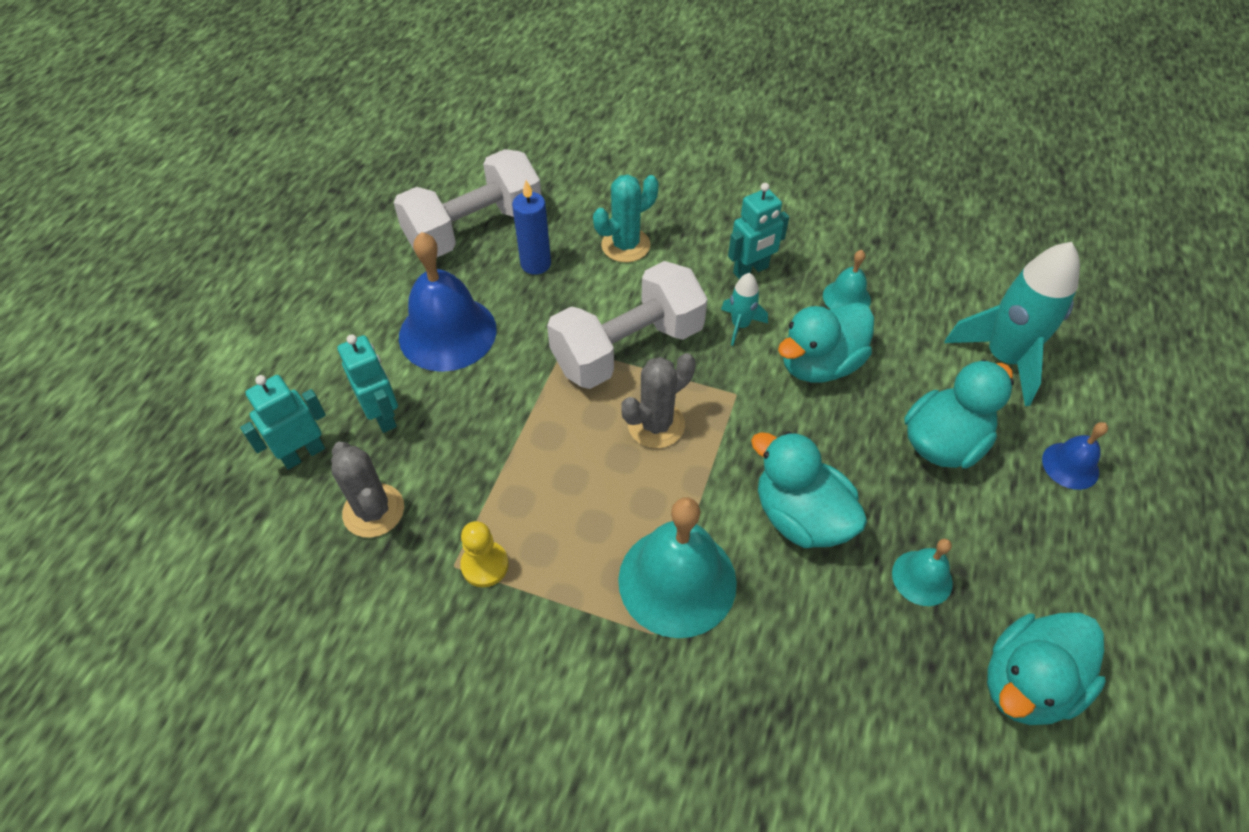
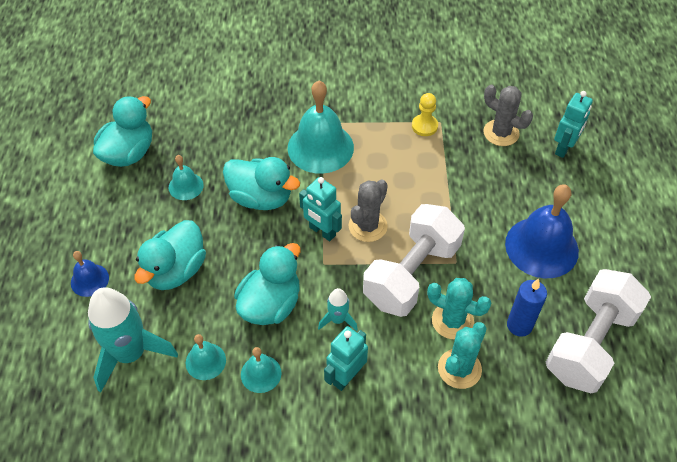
camera: 160 degrees right, 0 degrees up
(383, 416) = (537, 181): turquoise robot -> turquoise robot (322, 231)
(607, 288) = (452, 321): none -> turquoise cactus
(910, 326) = (205, 361): none -> turquoise bell

